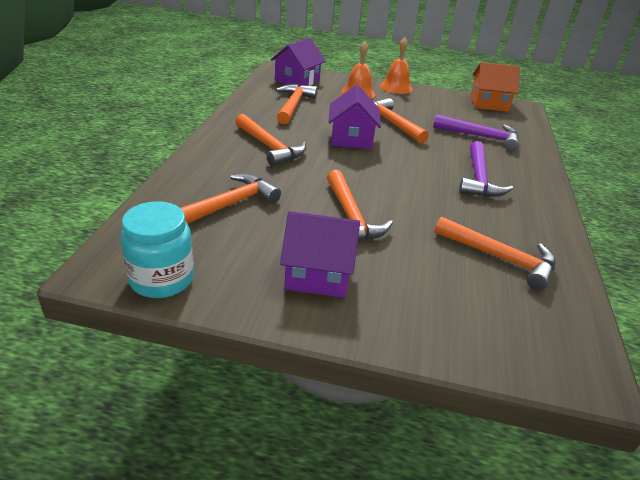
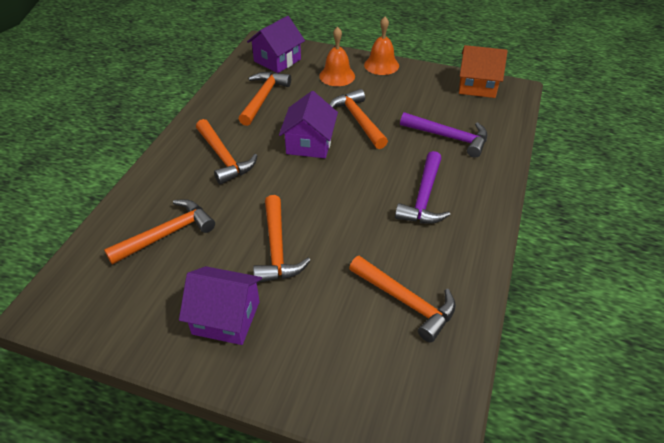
camera: 10 degrees right, 10 degrees up
(162, 279) = (90, 320): turquoise jar -> none

